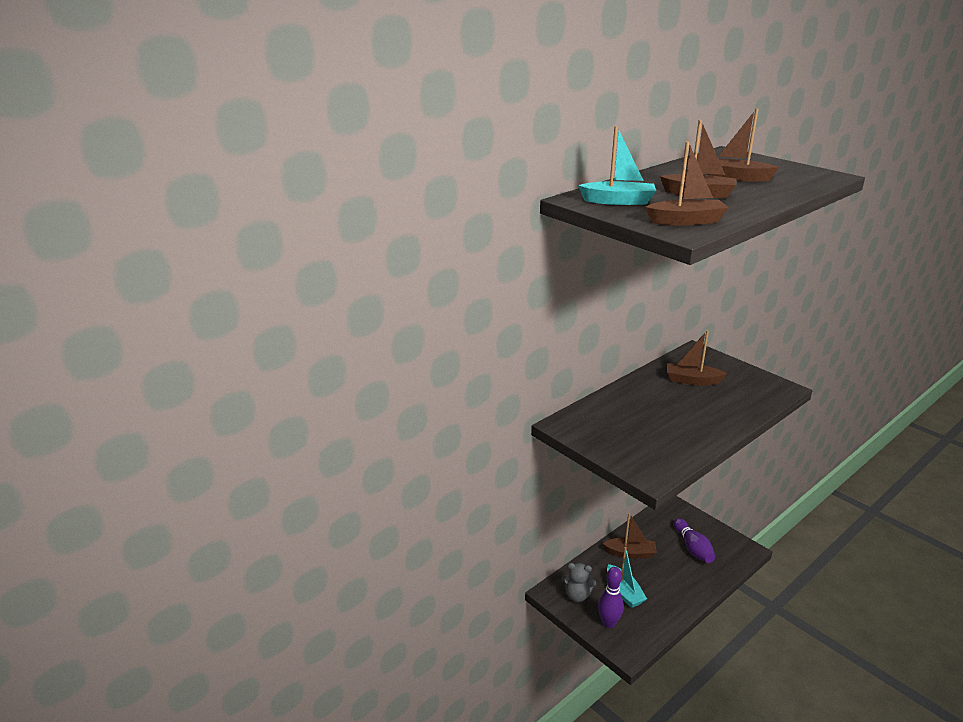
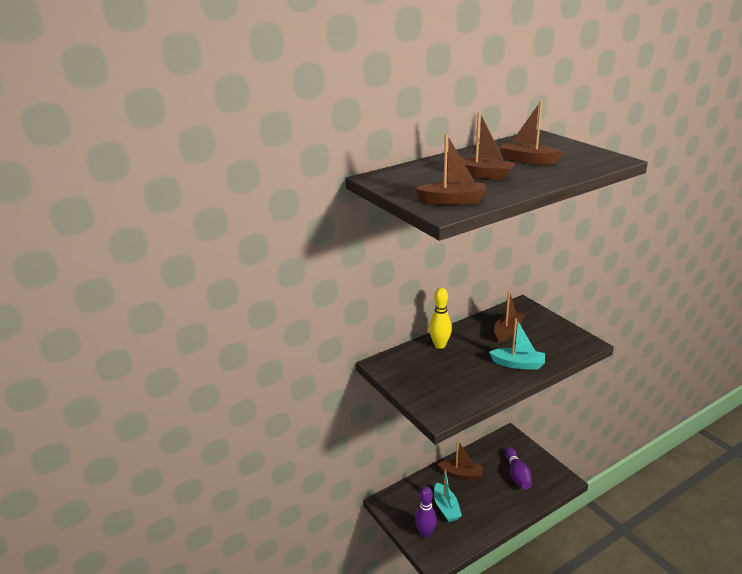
camera: 10 degrees right, 0 degrees up
(577, 595) = (405, 506): grey teddy bear -> none
(618, 201) = (408, 180): turquoise boat -> turquoise boat (518, 364)
(622, 400) = (440, 345): none -> yellow bowling pin
(692, 380) = (508, 331): brown boat -> brown boat turned 105 degrees clockwise

